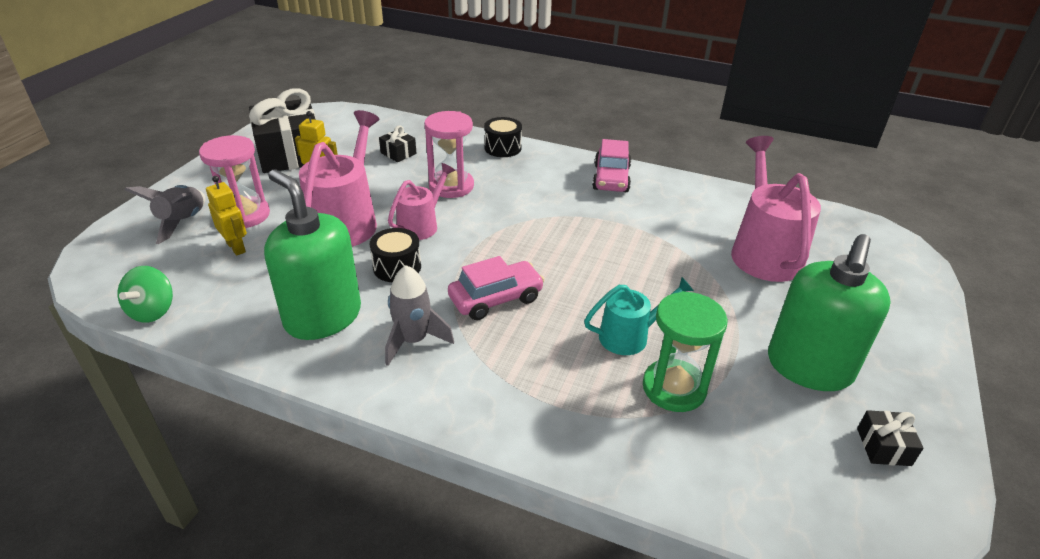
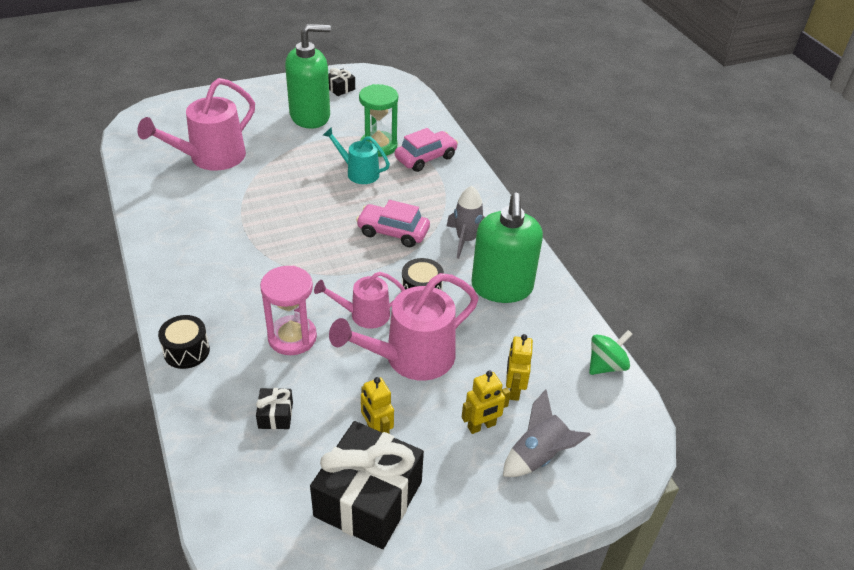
camera: 135 degrees left, 5 degrees up
(245, 215) = (481, 426): pink hourglass -> yellow robot
(611, 178) = (177, 258): pink car -> pink car (425, 158)

